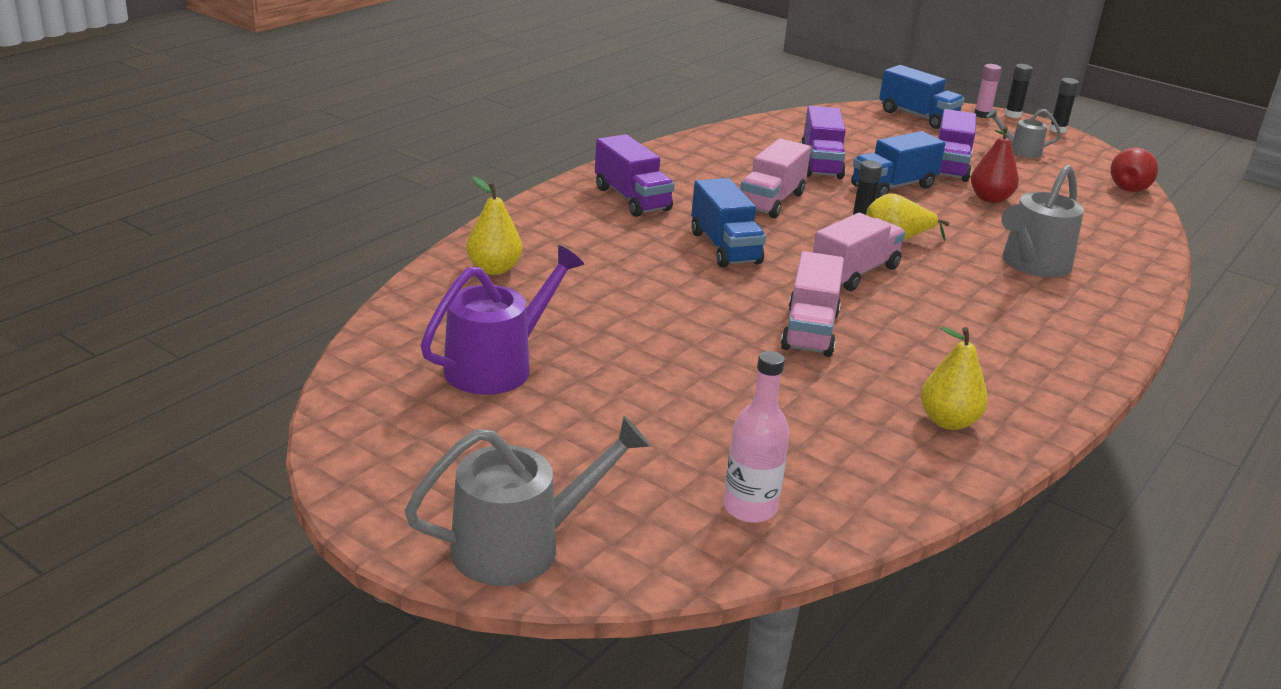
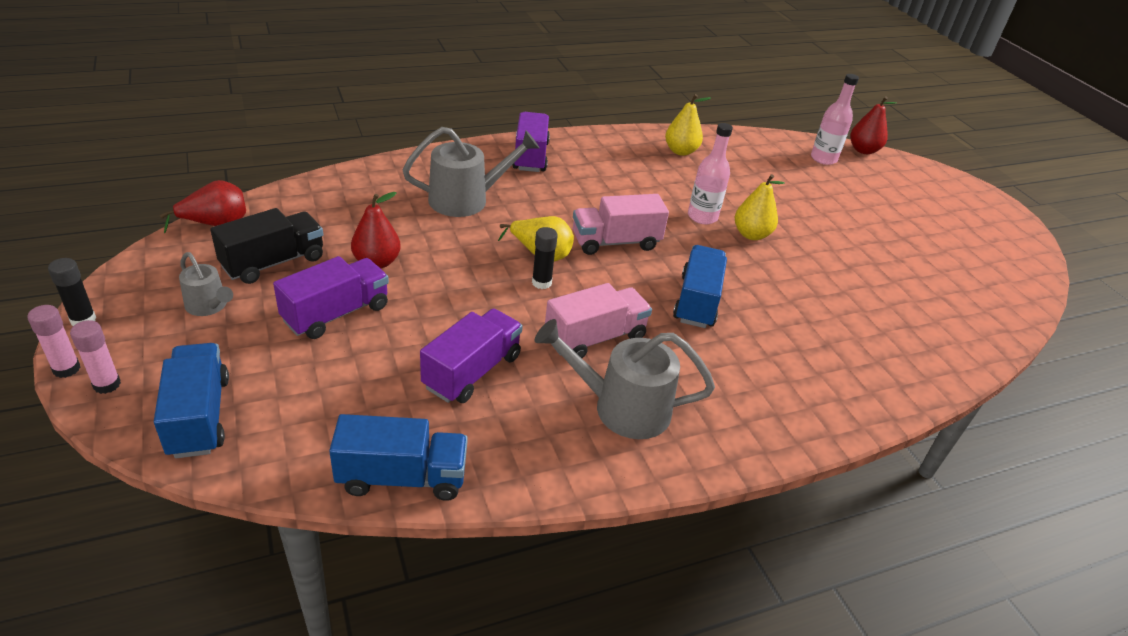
camera: 150 degrees left, 10 degrees up
(494, 269) = (916, 351): yellow pear -> yellow pear (751, 234)
(497, 365) = (933, 267): purple watering can -> none
(520, 546) = (942, 182): grey watering can -> grey watering can (621, 407)
(632, 199) = (738, 395): purple truck -> purple truck (530, 156)
(699, 569) = (863, 150): none -> red pear
(810, 331) = (702, 217): pink truck -> pink bottle
(893, 186) = (444, 311): blue truck -> blue truck (402, 477)
(1012, 115) = (66, 369): black glue stick -> pink glue stick
(1045, 179) = (273, 262): none -> black truck

